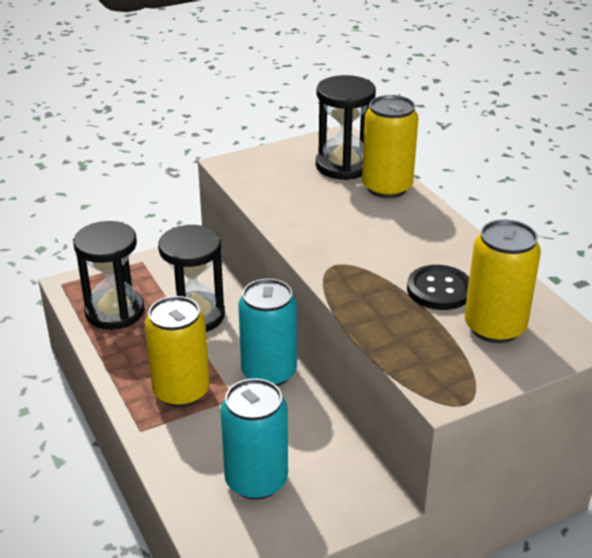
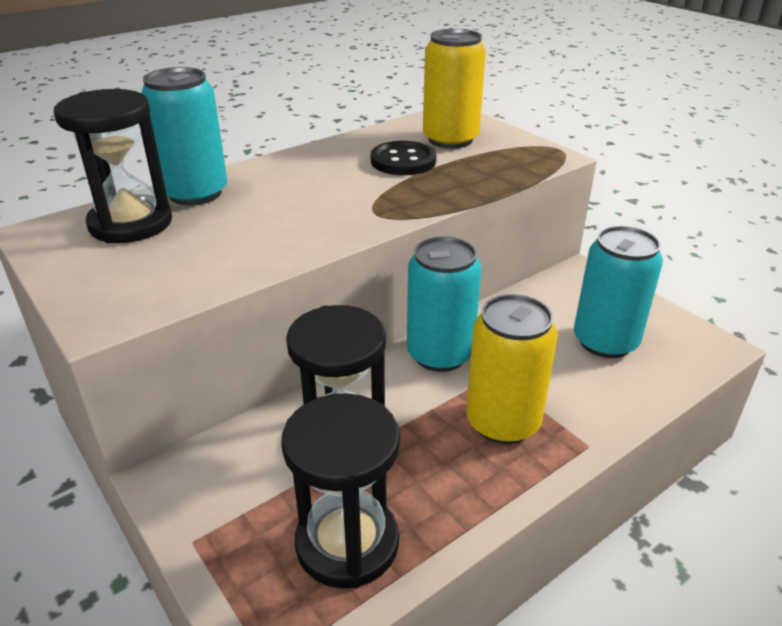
camera: 100 degrees left, 0 degrees up
(387, 187) = (195, 193): yellow can -> turquoise can

